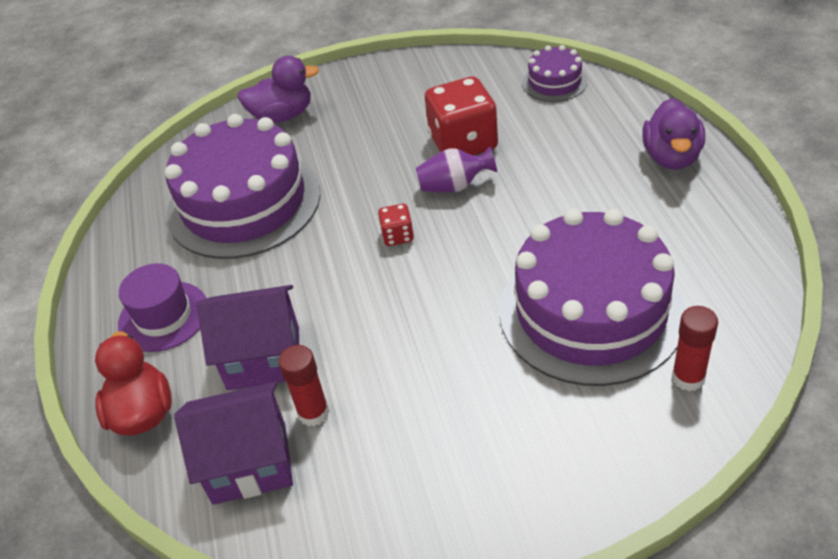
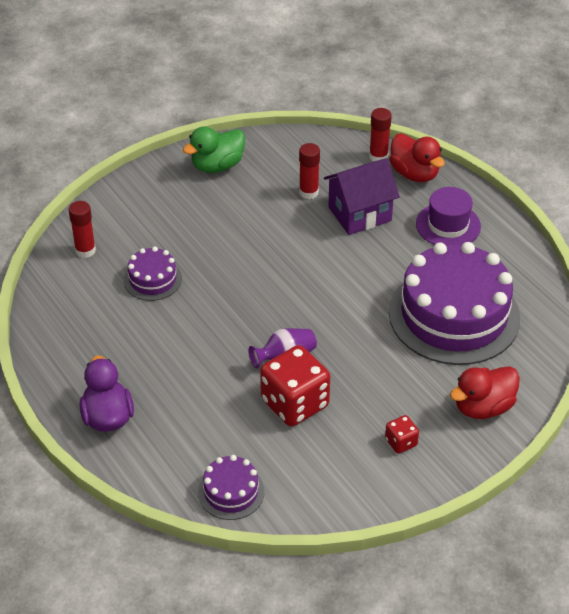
camera: 155 degrees right, 0 degrees up
(170, 460) = (378, 156): none -> red glue stick
(249, 463) = (331, 163): purple house -> none
(282, 116) = (483, 407): purple duck -> red duck
(397, 236) = (312, 309): red dice -> red dice (401, 442)
(435, 506) = (217, 165): none -> green duck
(591, 311) = (152, 279): purple cake -> purple cake, size x0.45

